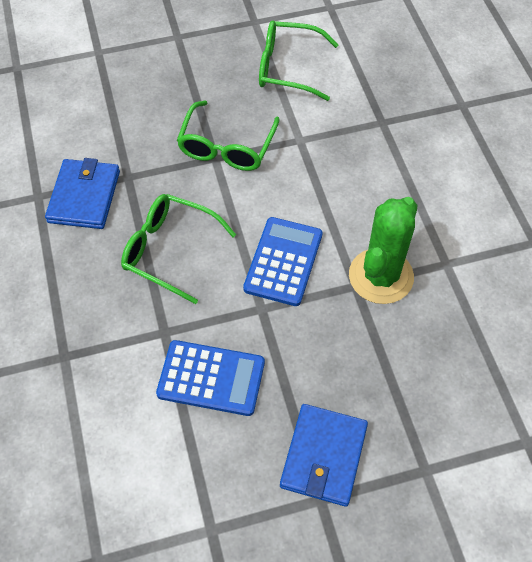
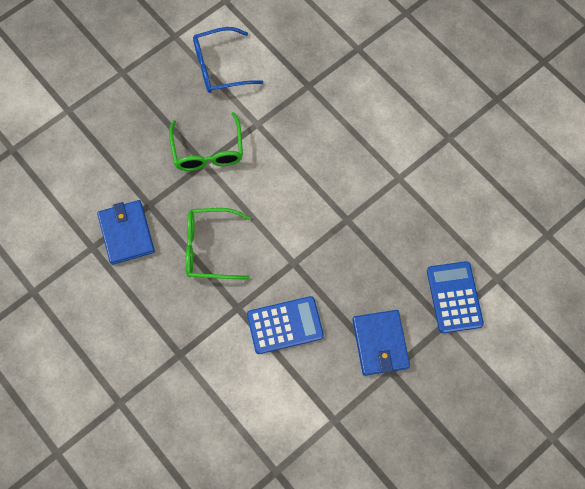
camera: 25 degrees left, 10 degrees up
(283, 261) = (291, 223): blue calculator -> blue calculator (454, 297)
(288, 68) = (219, 67): green glasses -> blue glasses
(381, 276) = (360, 205): green cactus -> none

